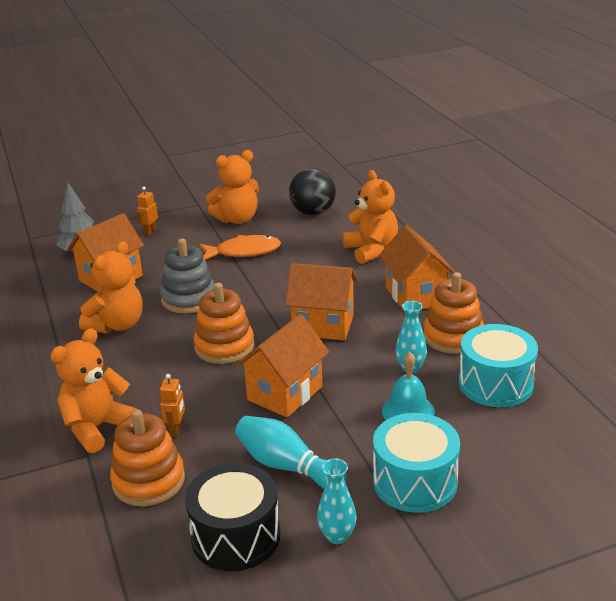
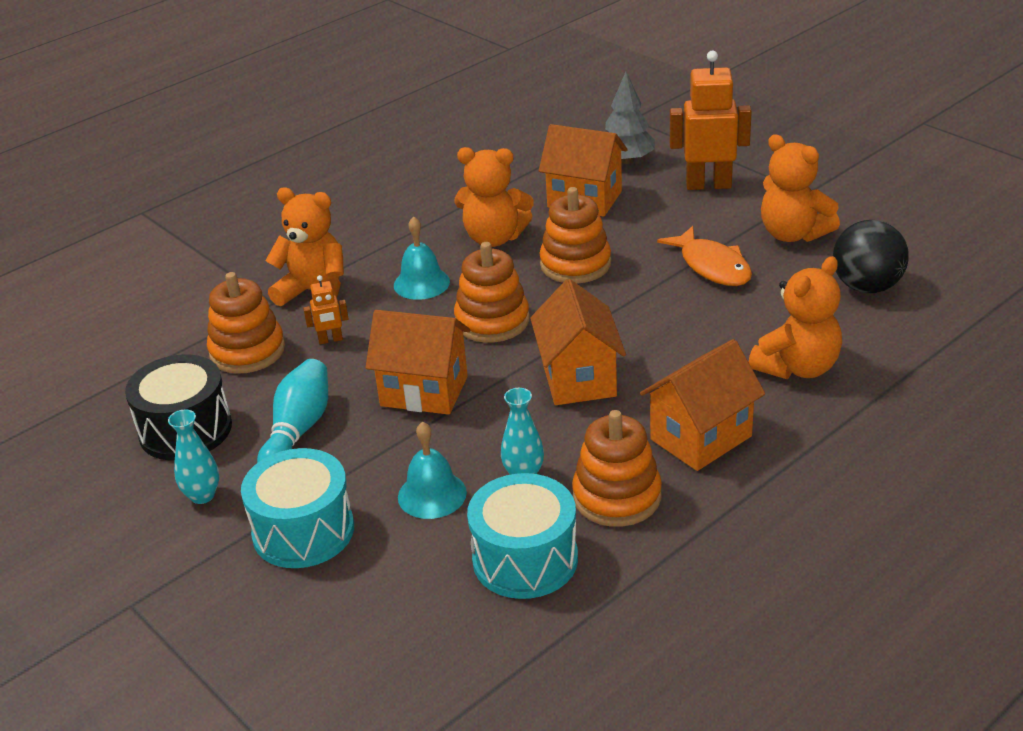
camera: 70 degrees right, 5 degrees up
(142, 369) = (421, 283): none -> turquoise bell
(150, 231) = (708, 185): orange robot -> orange robot, size x2.13
(189, 299) = (575, 264): grey stacking toy -> orange stacking toy

